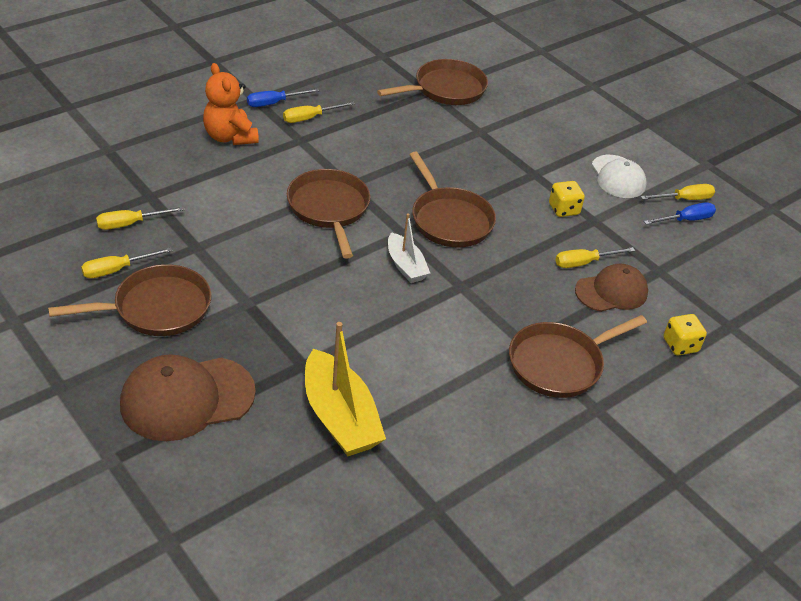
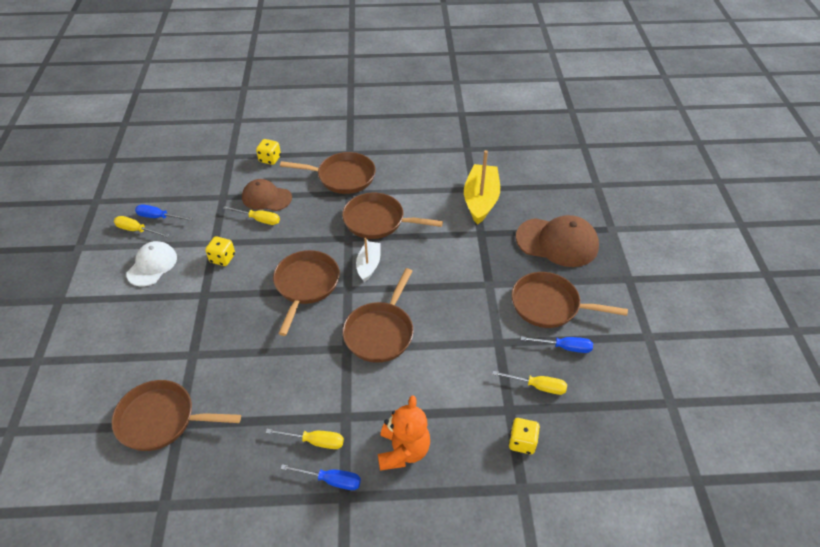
camera: 140 degrees left, 5 degrees up
(117, 270) = (564, 347): yellow screwdriver -> blue screwdriver
(123, 177) = (522, 442): none -> yellow dice
(449, 322) = (377, 221): none -> brown pan

